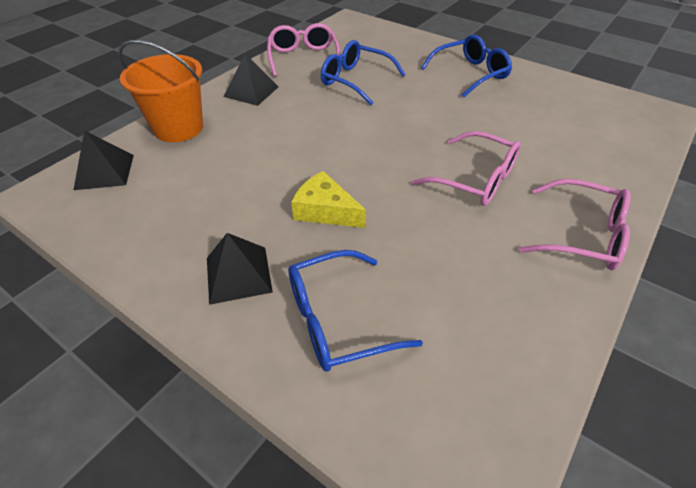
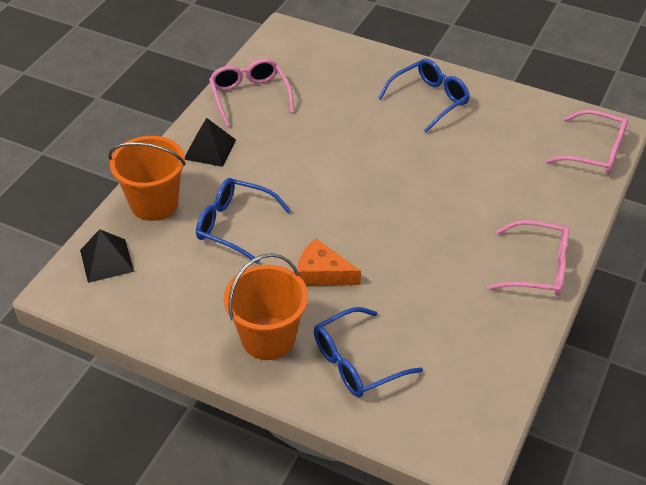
camera: 10 degrees left, 0 degrees up
(238, 274) = (268, 338): black pyramid -> orange bucket
(325, 210) = (322, 273): yellow cheese -> orange cheese
(356, 80) = (313, 122): blue glasses -> blue glasses (235, 225)
(475, 179) = (446, 225): pink glasses -> pink glasses (594, 152)

